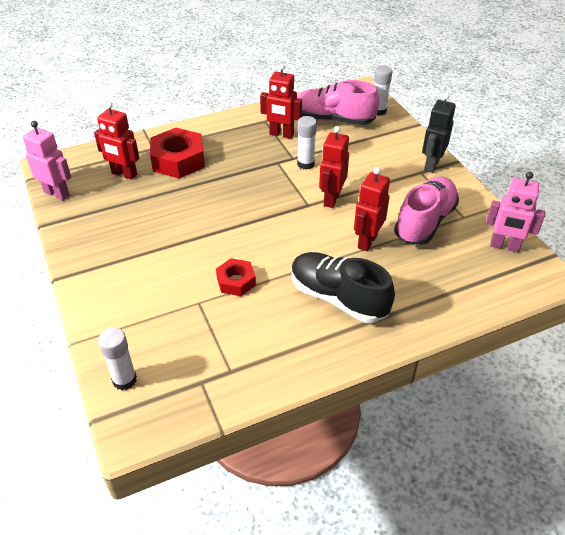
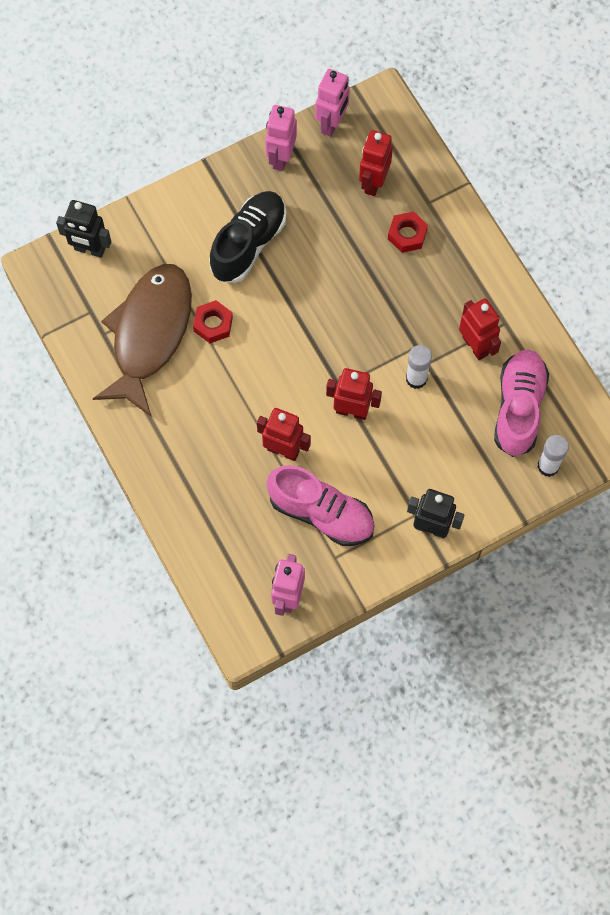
camera: 85 degrees right, 25 degrees up
(76, 226) = (281, 157): none -> pink robot
(124, 380) = (89, 249): white glue stick -> black robot
(178, 160) = (407, 235): red nut -> red nut, size x0.57
(238, 331) = (149, 334): none -> brown fish
(281, 134) = (475, 346): red robot -> red robot turned 135 degrees clockwise
(338, 298) = (197, 422): black shoe -> black shoe (248, 244)

